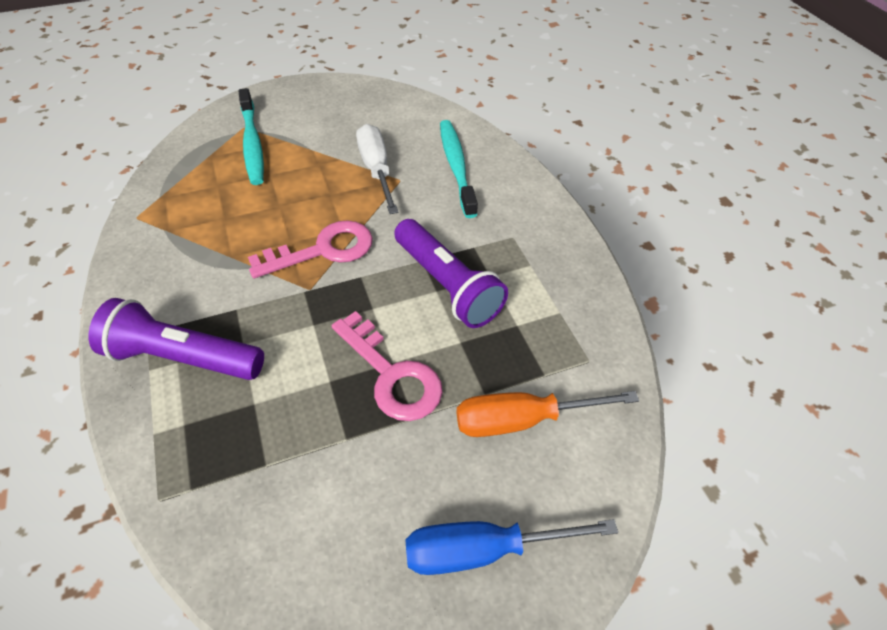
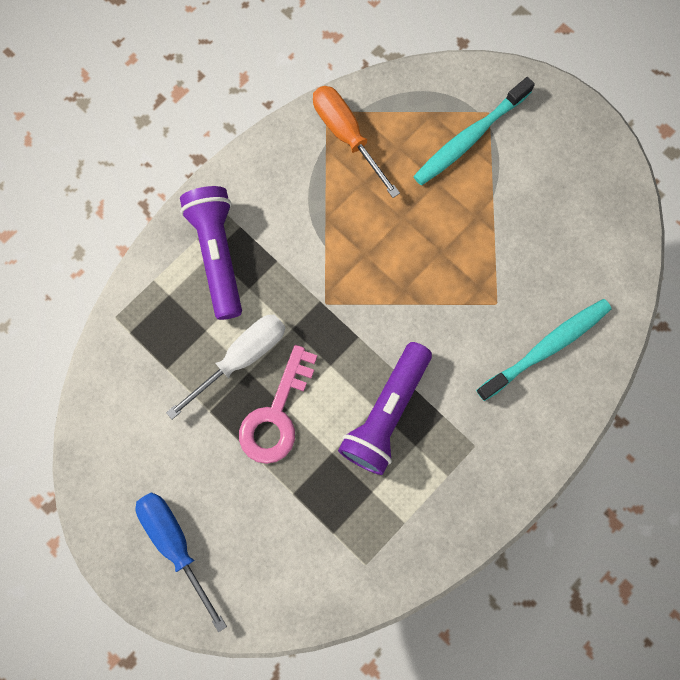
camera: 65 degrees right, 25 degrees up
(323, 250) = (371, 288): pink key -> none
(376, 169) = (498, 274): white screwdriver -> white screwdriver (241, 358)
(522, 420) = (284, 531): orange screwdriver -> orange screwdriver (346, 135)

